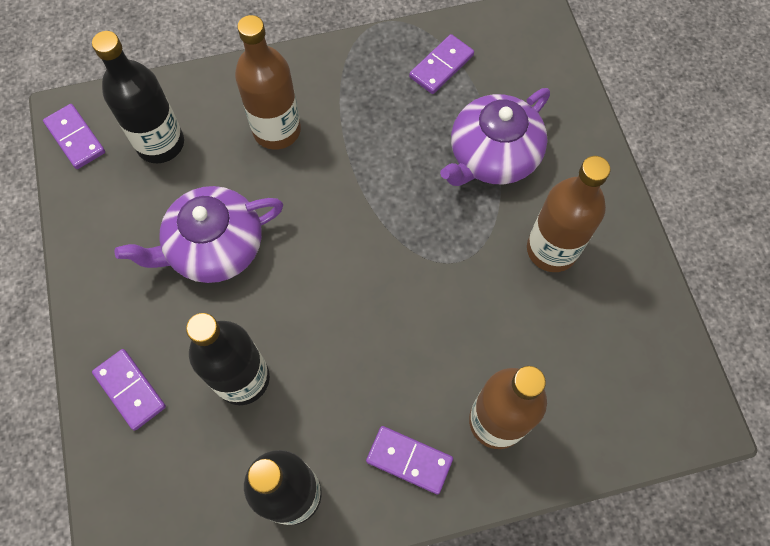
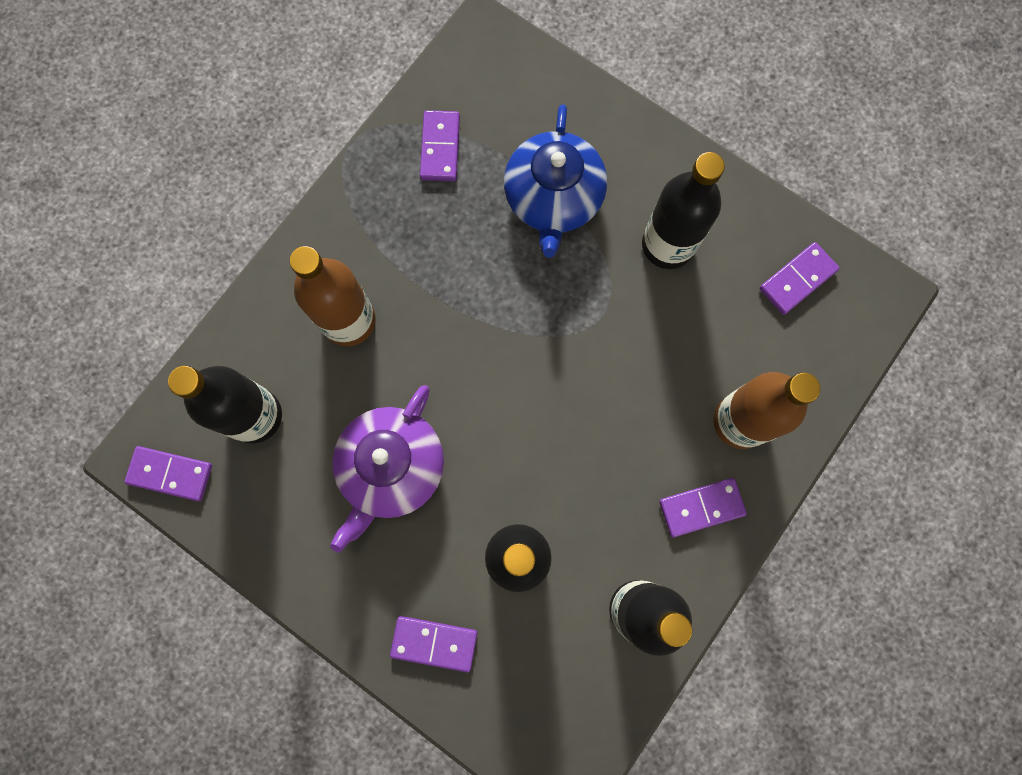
camera: 40 degrees left, 10 degrees up
(492, 155) = (553, 198): purple teapot -> blue teapot
(551, 249) = (667, 245): brown bottle -> black bottle
(636, 352) = (797, 279): none -> purple domino

